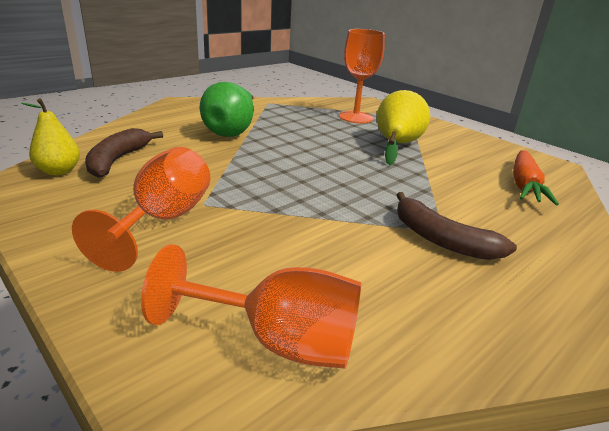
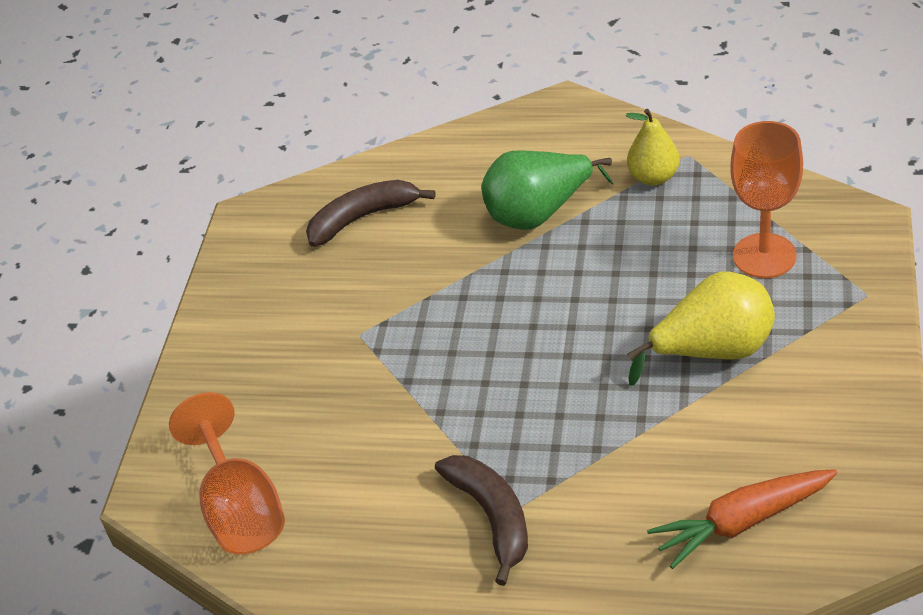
camera: 60 degrees right, 15 degrees up
(59, 171) = (300, 212): yellow pear -> yellow pear (653, 177)
(163, 220) = (305, 337): orange goblet -> none
(441, 240) = (492, 517): brown banana -> brown banana turned 150 degrees clockwise

